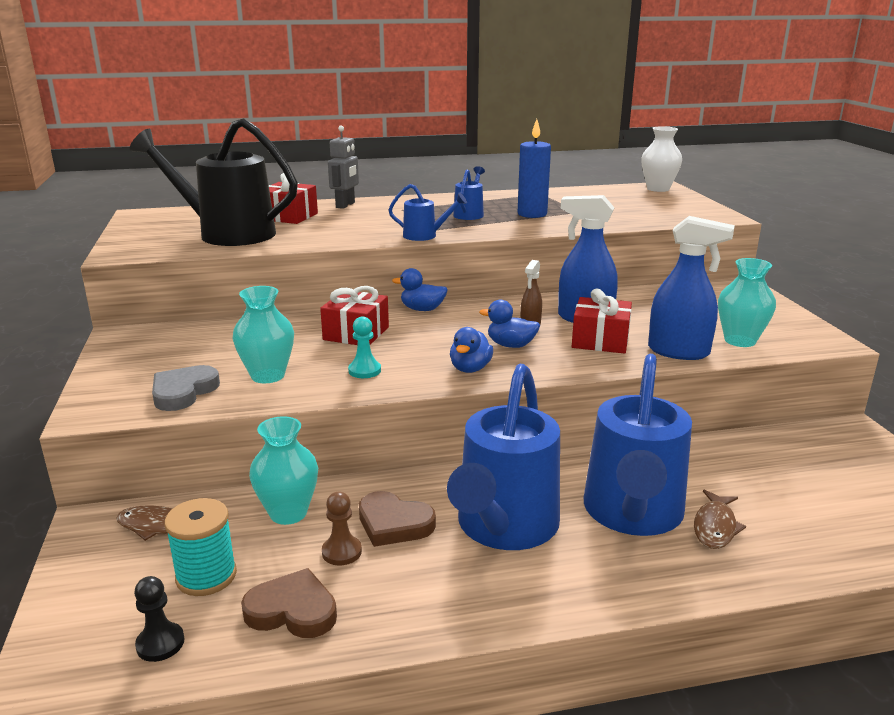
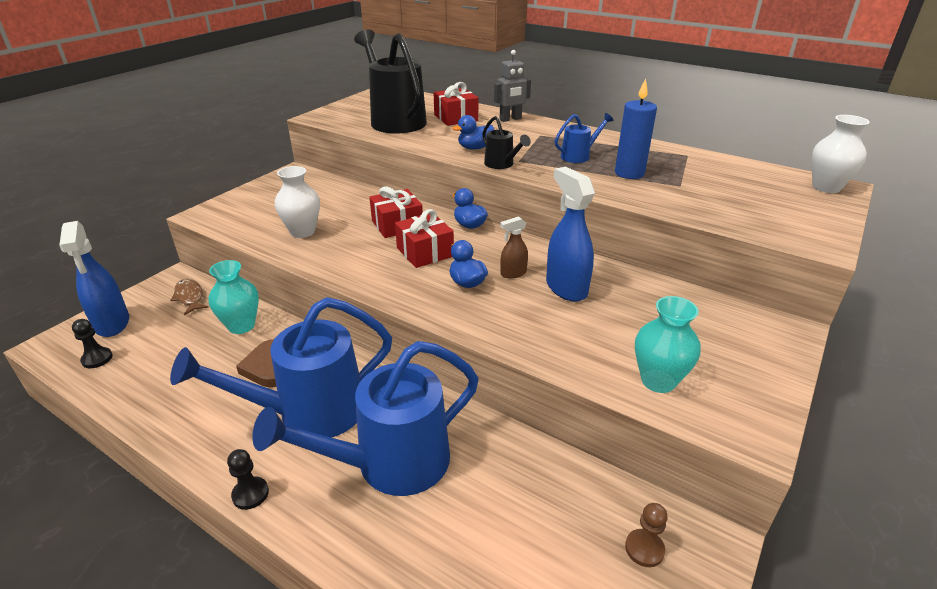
camera: 45 degrees right, 10 degrees up
(183, 392) = (253, 222): grey heart -> none
(206, 576) = (161, 337): turquoise spool -> none
(268, 375) = (302, 232): turquoise vase -> white vase
(292, 610) = (154, 382): brown heart -> none
(341, 552) = (222, 366): brown pawn -> brown pawn (644, 549)
(364, 371) = (350, 254): turquoise pawn -> none
(425, 236) = (502, 165): blue watering can -> black watering can
(470, 369) = (406, 286): blue duck -> blue duck (475, 148)
(578, 607) = (250, 494): none -> black pawn
(600, 340) = (537, 313): red gift -> red gift (425, 252)
(679, 352) = (578, 358): blue spray bottle -> blue spray bottle (112, 324)
(715, 527) = (423, 518): brown fish -> none

